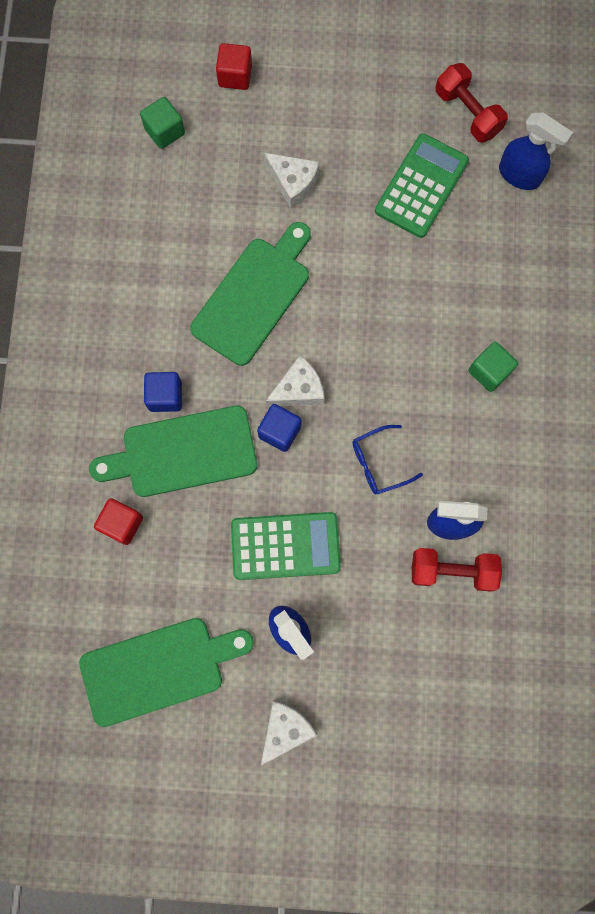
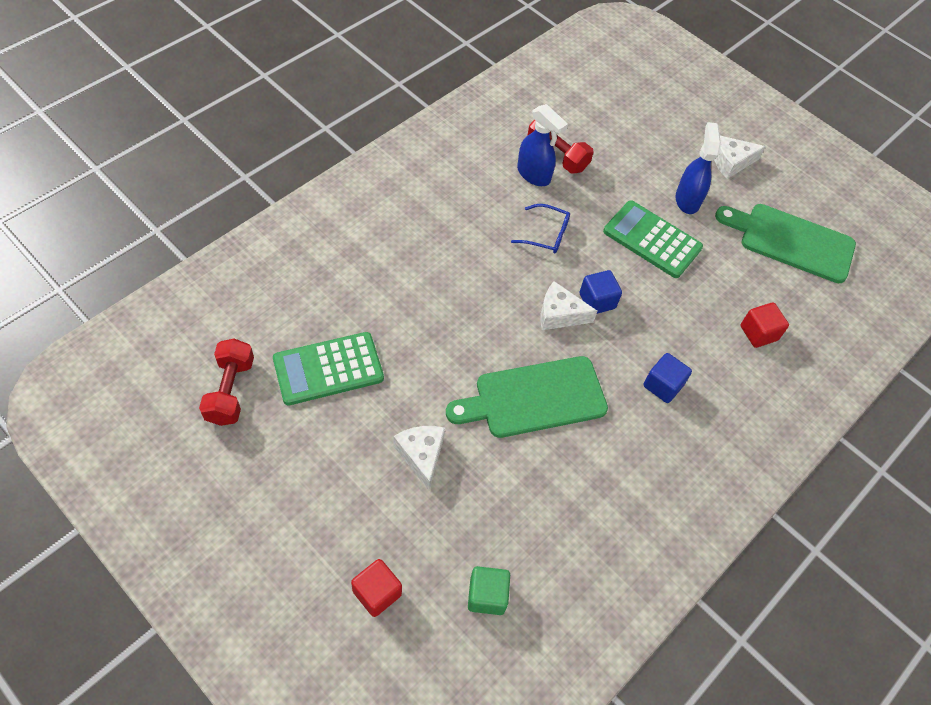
camera: 145 degrees left, 20 degrees down
(183, 452) = (679, 341): green cutting board -> none
(489, 371) = (419, 225): green cube -> none
(520, 175) = (251, 316): blue spray bottle -> none

